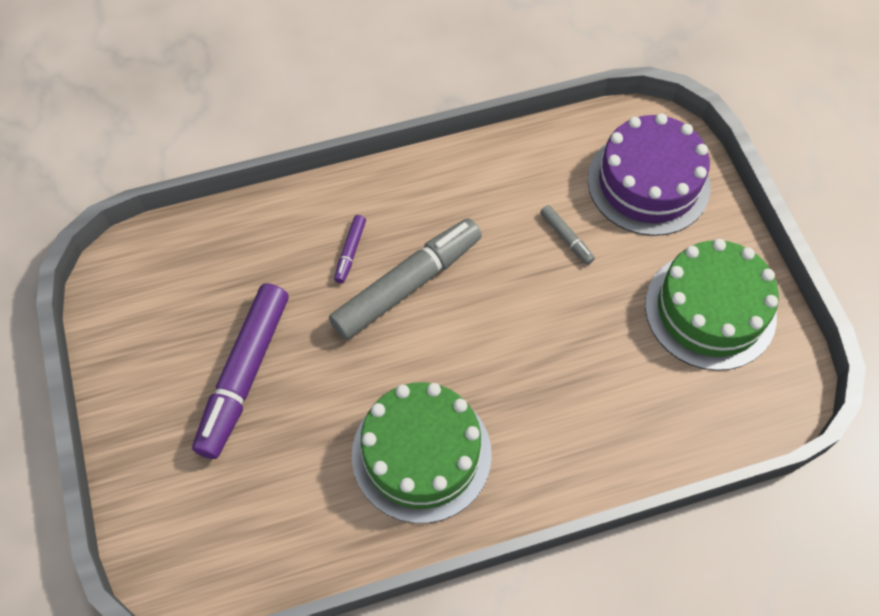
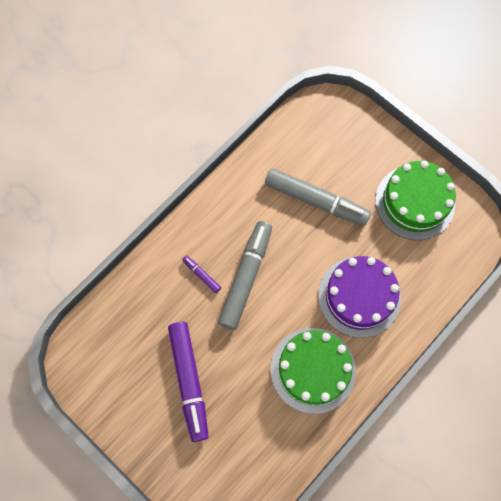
camera: 30 degrees left, 10 degrees up
(350, 252) = (201, 275): purple marker -> purple marker turned 150 degrees clockwise
(566, 238) = (316, 200): grey marker -> grey marker, size x2.31
(648, 183) = (341, 142): purple cake -> purple cake (359, 296)

